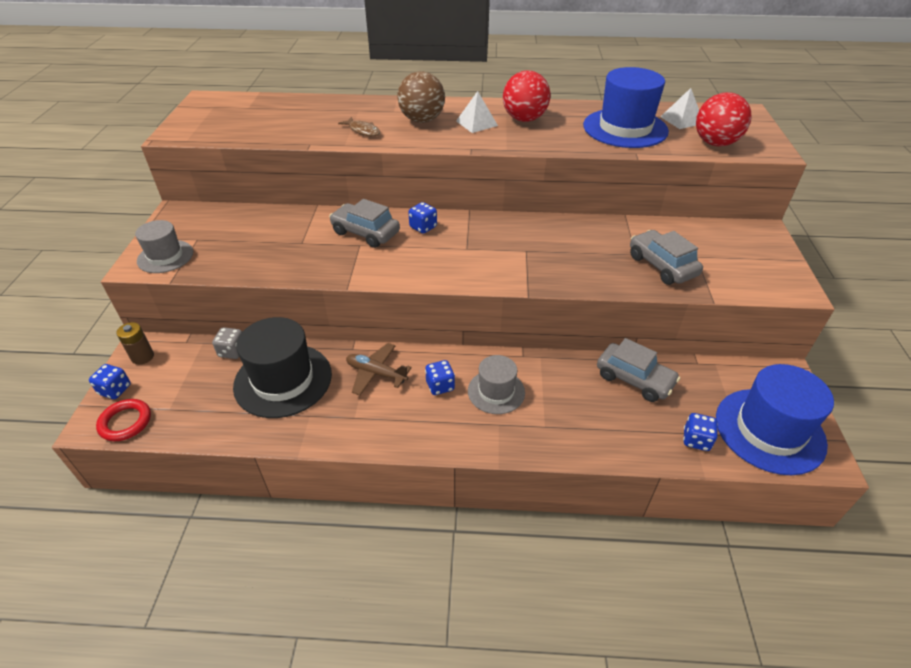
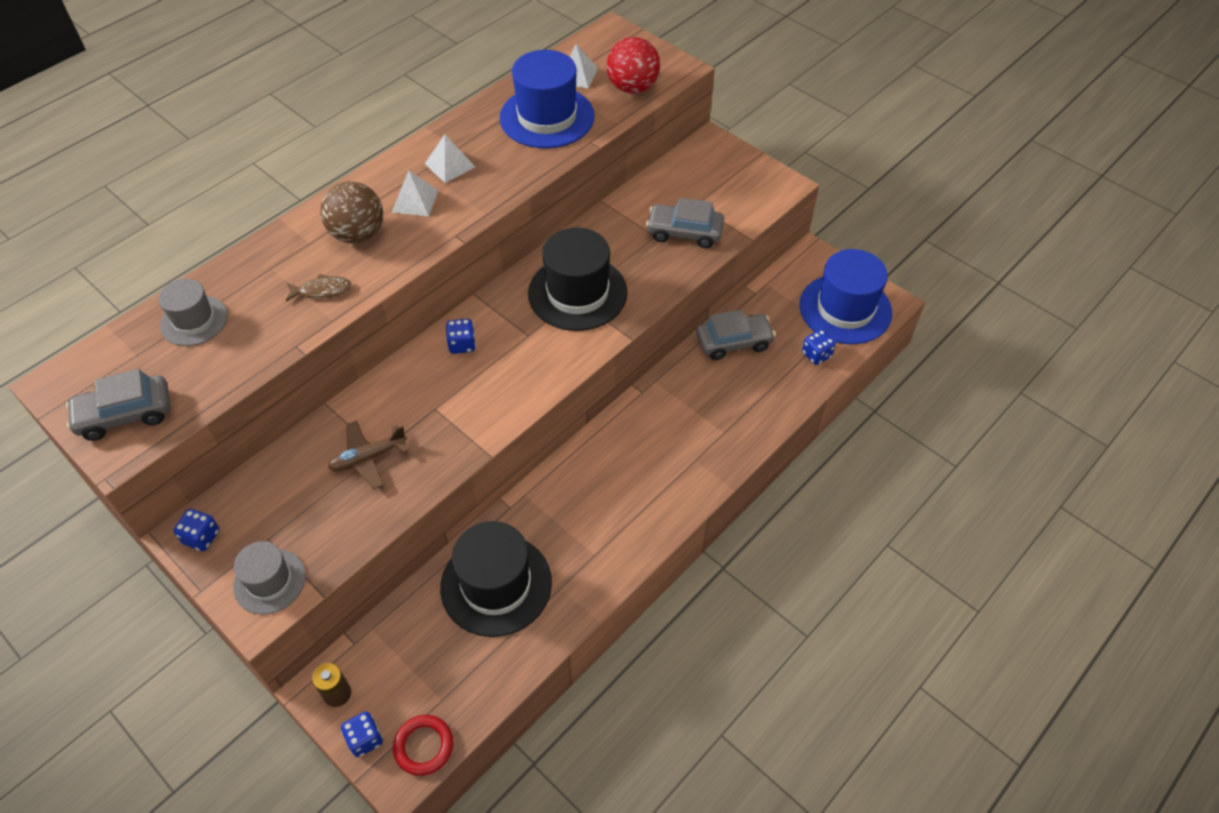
camera: 50 degrees left, 10 degrees up
(232, 351) = (413, 608): grey dice -> none
(365, 233) = (421, 392): grey car -> grey car (125, 414)
(376, 373) = (559, 508): brown plane -> brown plane (368, 458)
(440, 386) = (619, 471): blue dice -> blue dice (202, 537)
(496, 391) = (662, 438): grey hat -> grey hat (194, 321)
(524, 119) = (450, 165): red ball -> white pyramid
(532, 249) = (577, 293): none -> black hat

